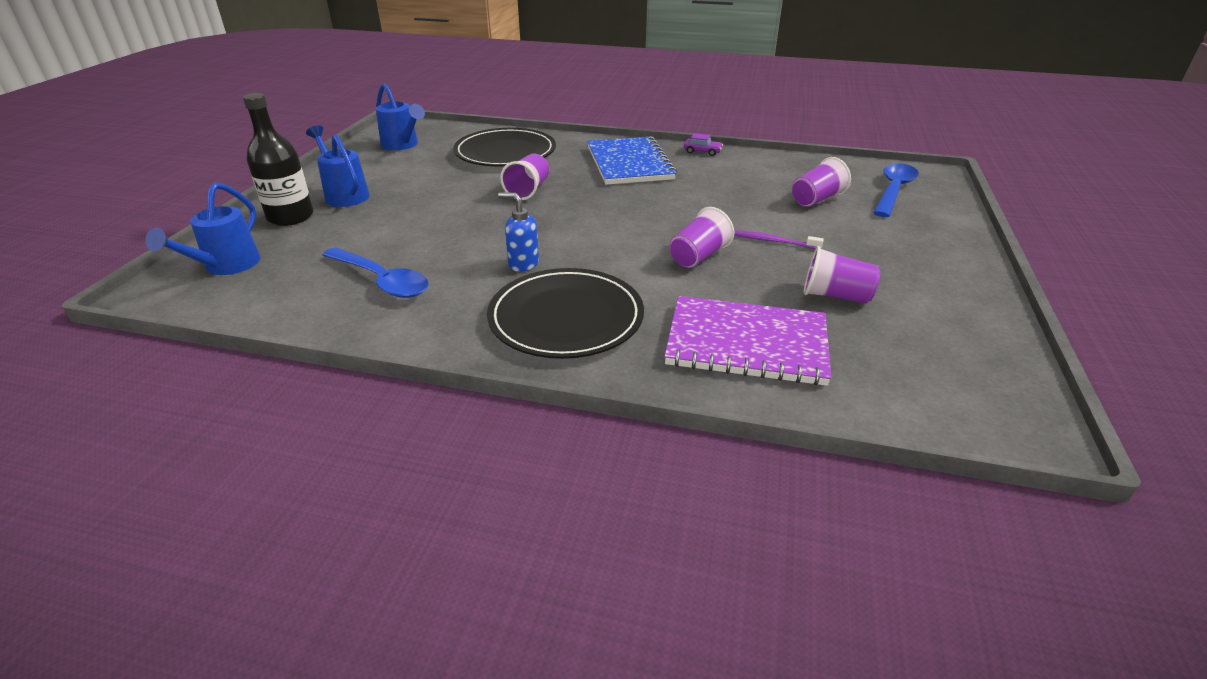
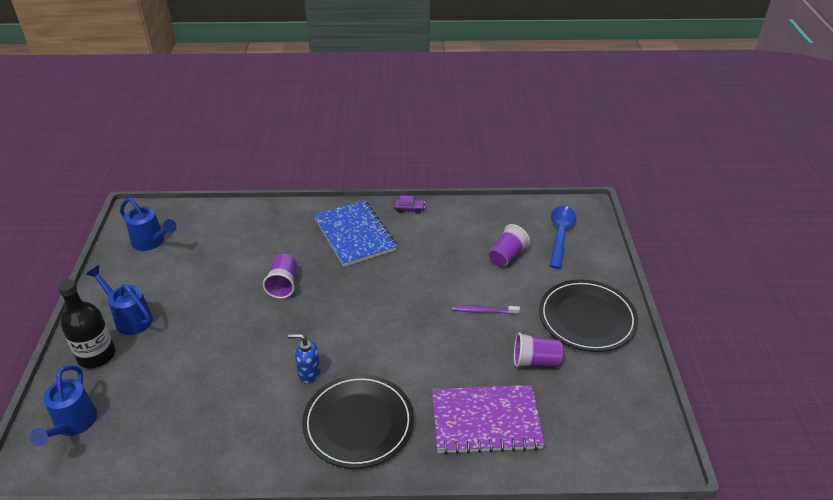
camera: 15 degrees left, 5 degrees up
(381, 280) = (207, 414): blue spoon -> none
(505, 152) = (246, 237): black plate -> black plate (587, 318)
(698, 256) = (435, 339): purple cup -> none

